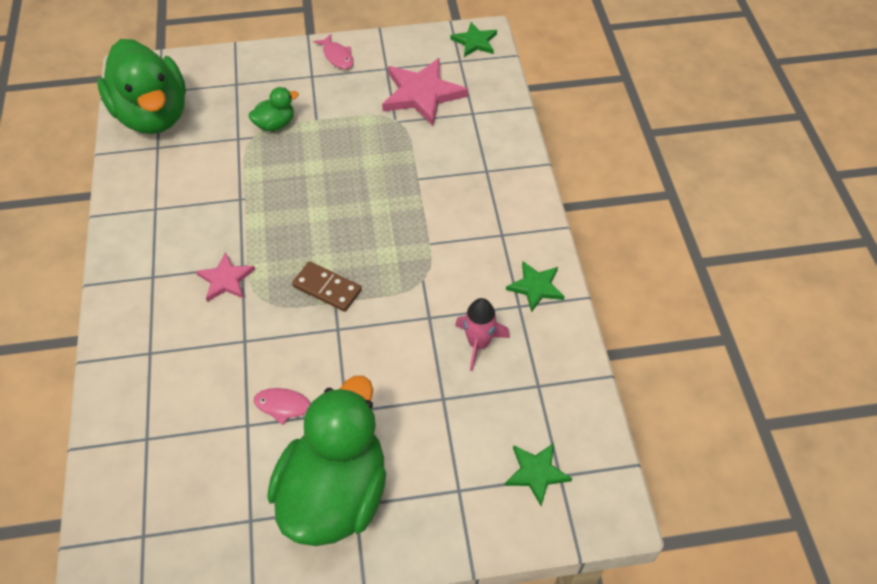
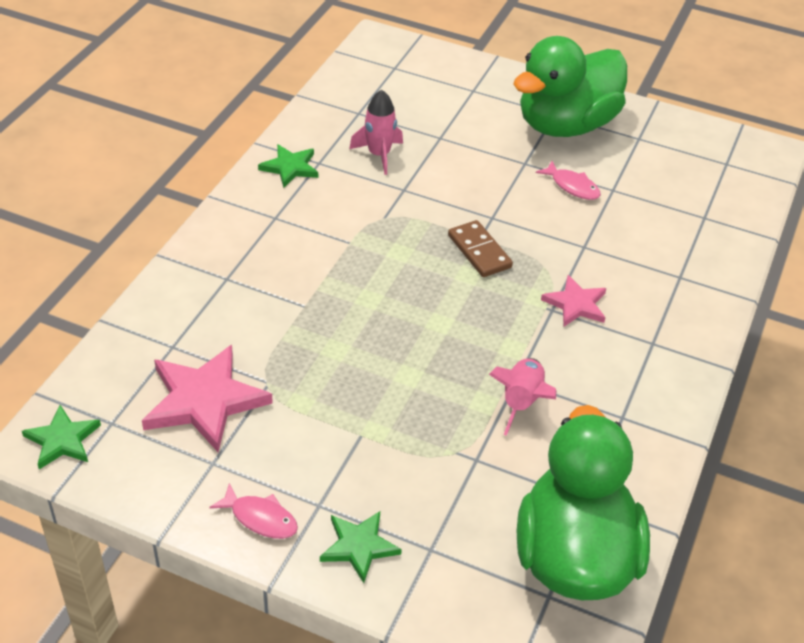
camera: 150 degrees left, 10 degrees down
(228, 185) = (521, 402): none -> pink rocket
(275, 124) = (417, 455): green duck -> none
(337, 56) = (260, 518): pink fish -> pink fish turned 120 degrees clockwise
(536, 473) = (409, 75): green star -> green star (359, 546)

